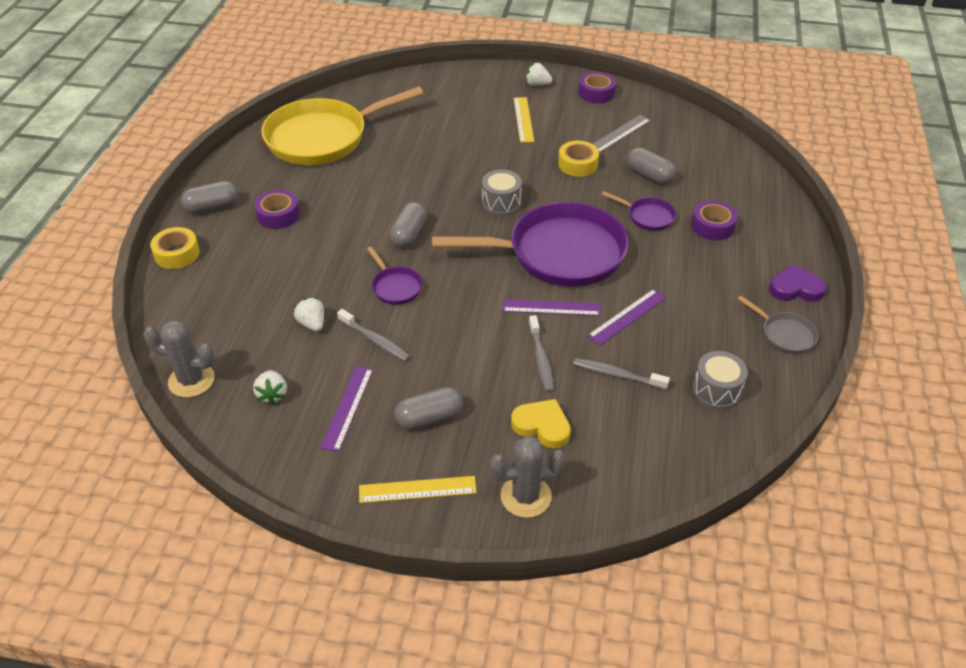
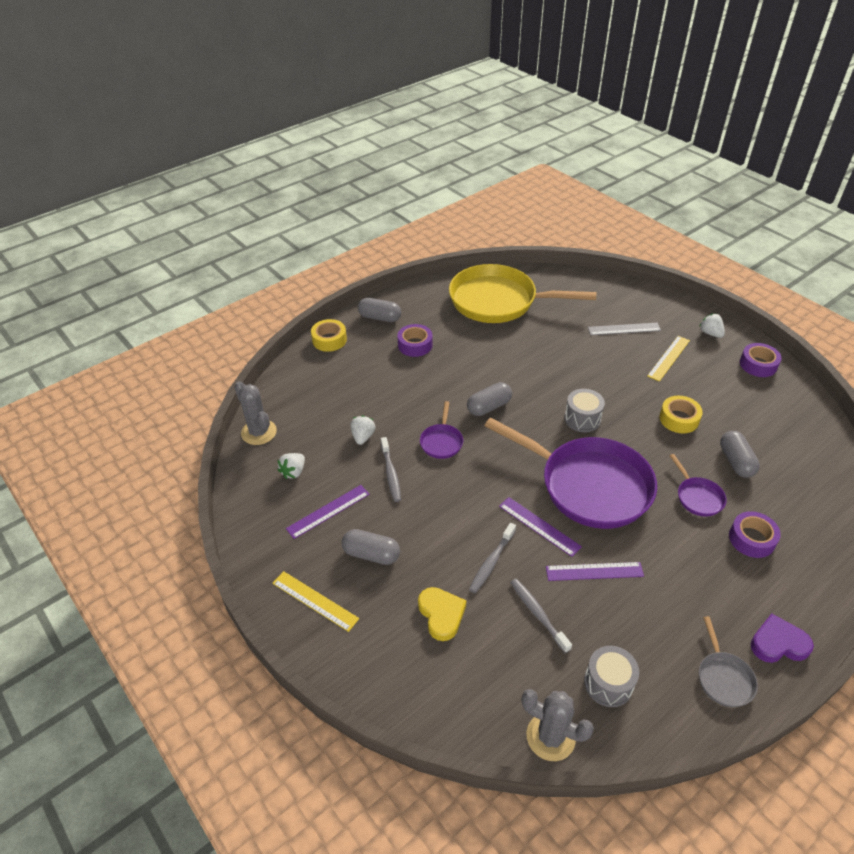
camera: 40 degrees right, 0 degrees up
(526, 496) = (378, 659): grey cactus -> grey cactus (550, 736)
(620, 134) = (744, 411): grey ruler -> grey ruler (624, 329)
(795, 288) = (778, 643): purple heart -> purple heart turned 45 degrees counterclockwise

